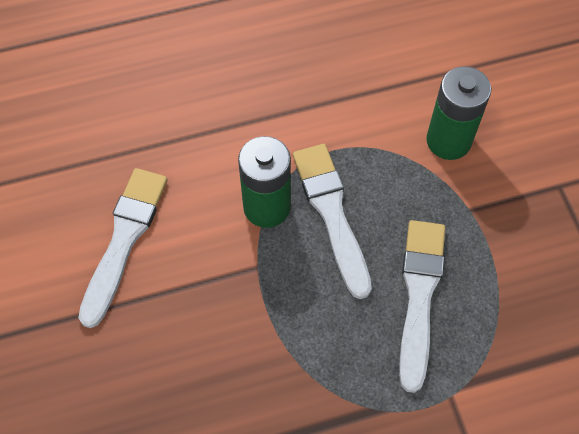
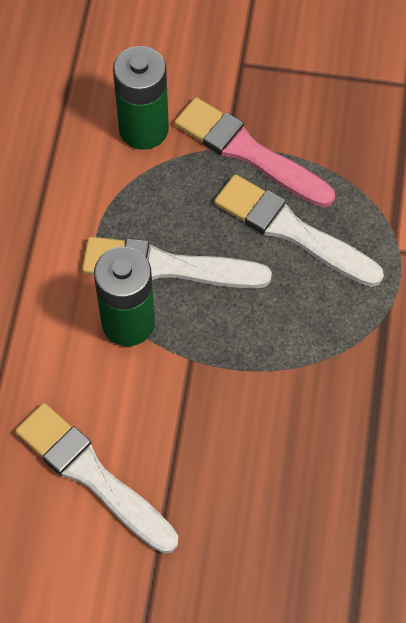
camera: 65 degrees left, 0 degrees up
(475, 229) = (249, 152): none -> pink brush

